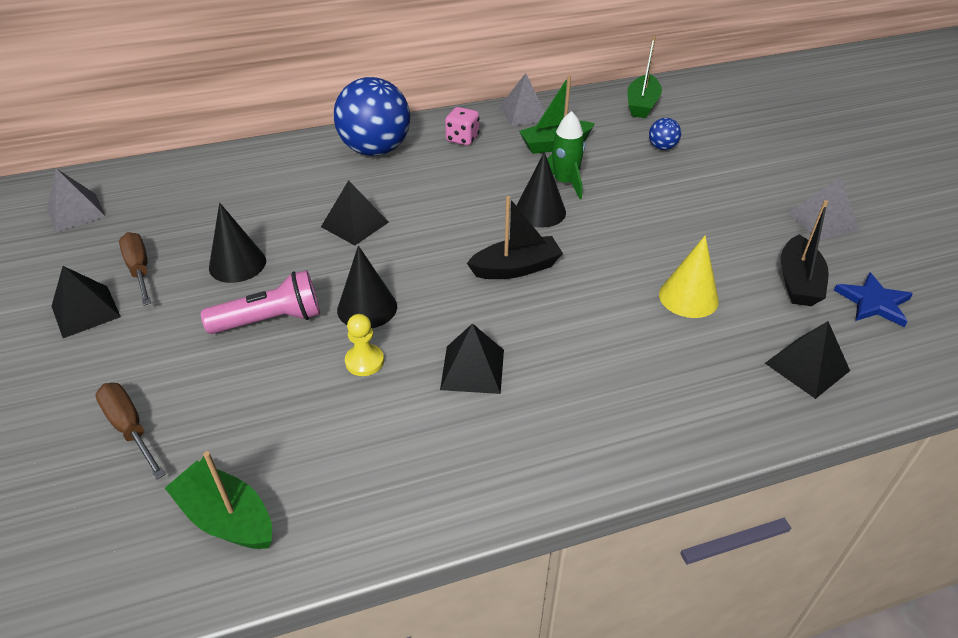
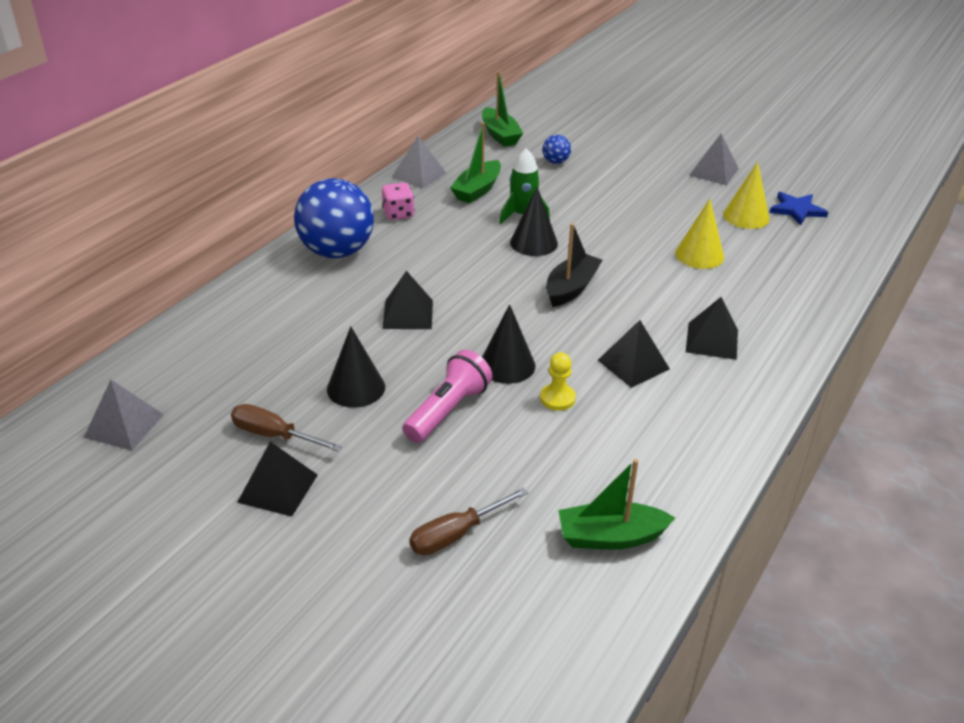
camera: 40 degrees left, 5 degrees down
(130, 428) = (456, 535): brown screwdriver -> brown screwdriver turned 45 degrees counterclockwise
(798, 282) = (746, 216): black boat -> yellow cone
(807, 366) = (808, 263): black pyramid -> black pyramid (711, 340)

